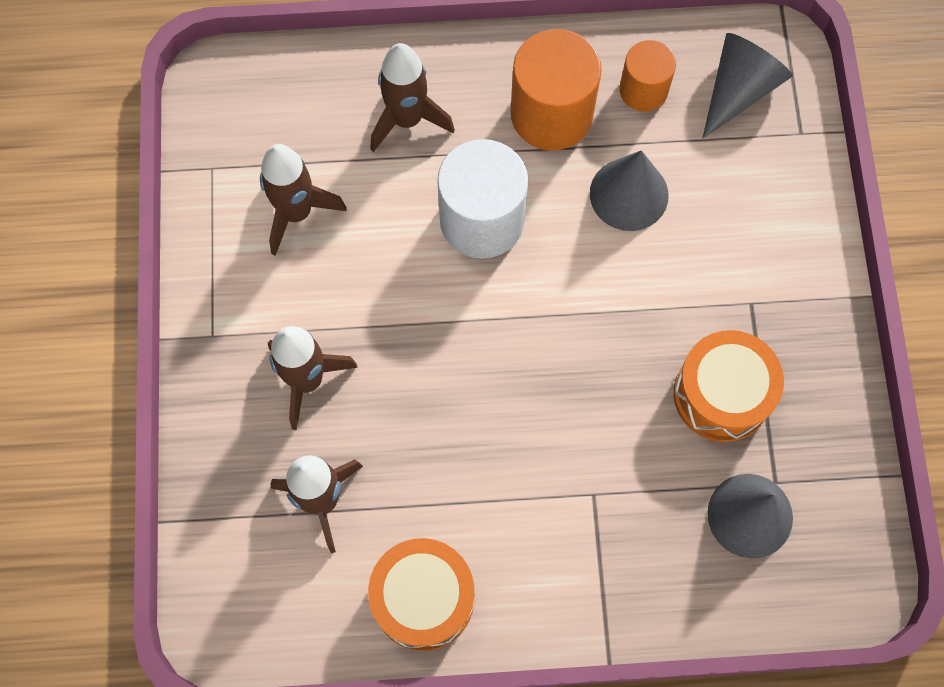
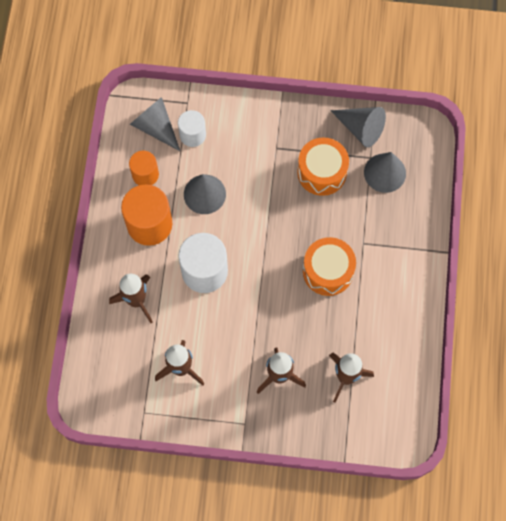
camera: 80 degrees left, 0 degrees up
(423, 598) = (403, 334): orange drum -> orange drum (328, 271)
(739, 154) = (192, 135): none -> white cylinder
(832, 455) = (360, 128): none -> grey cone

